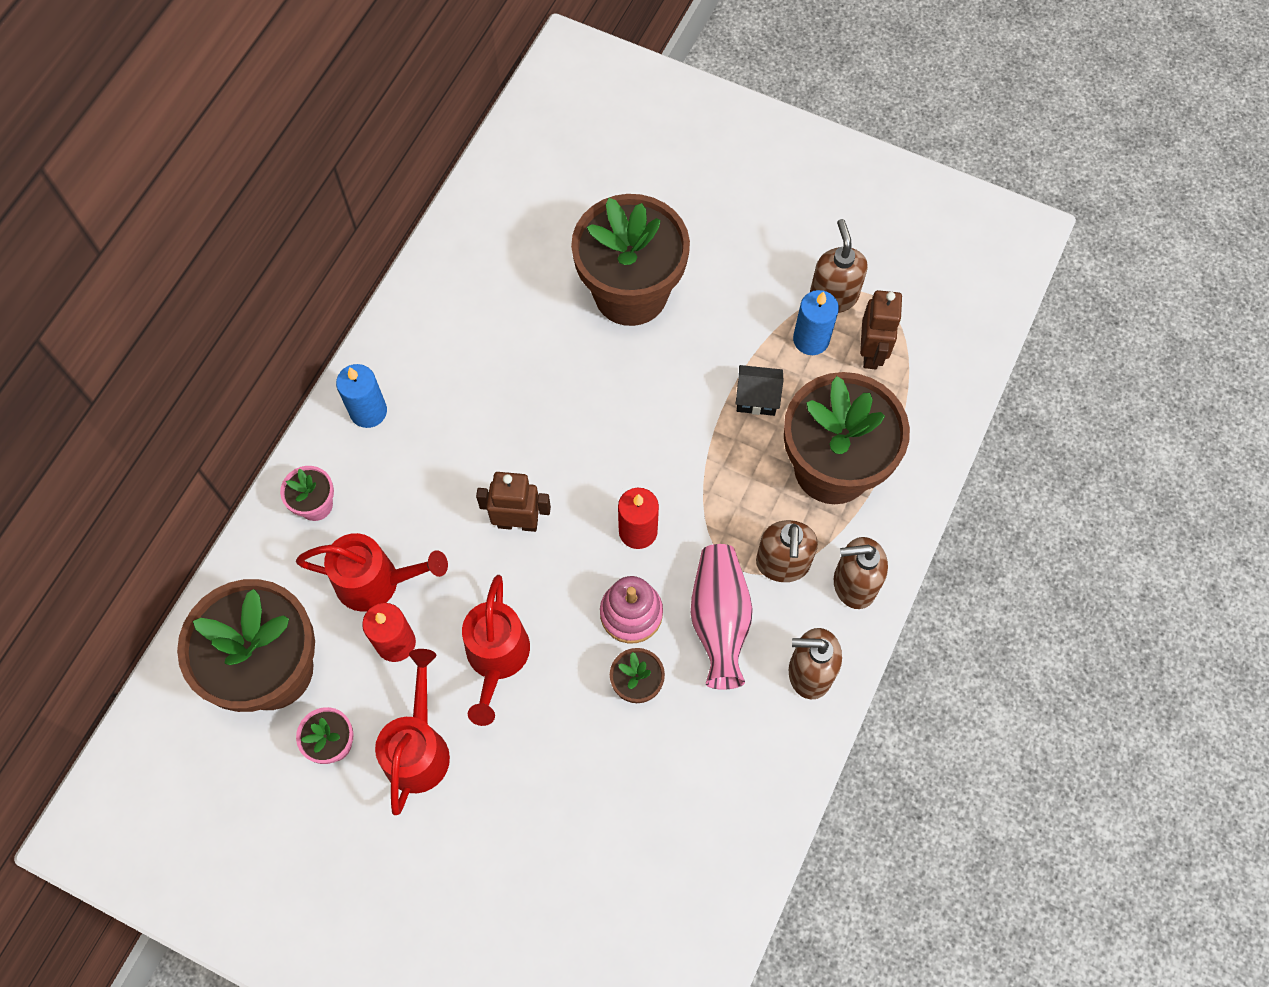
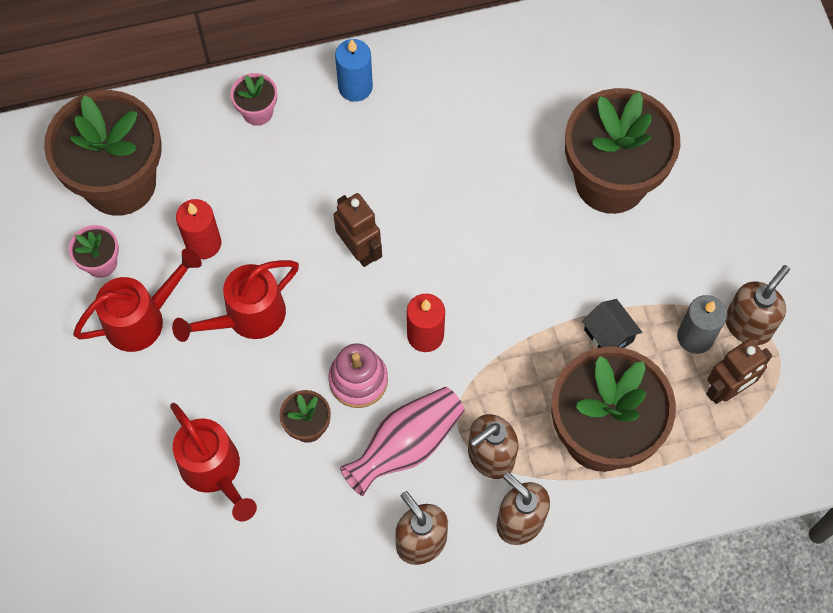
camera: 50 degrees right, 0 degrees up
(377, 582) = (236, 196): red watering can -> red watering can (215, 472)
(811, 339) = (695, 337): blue candle -> grey candle

